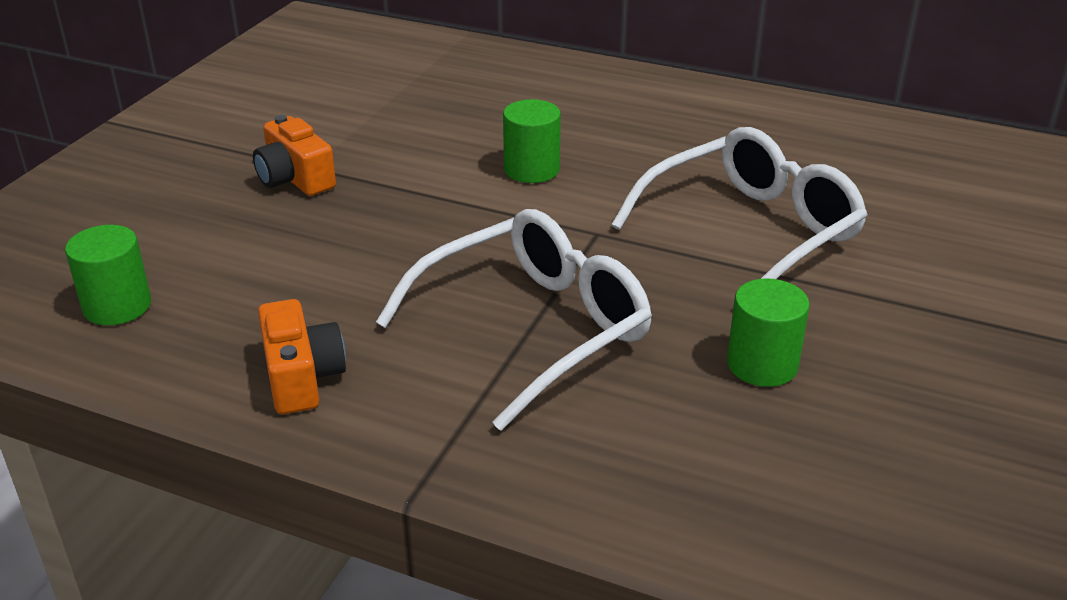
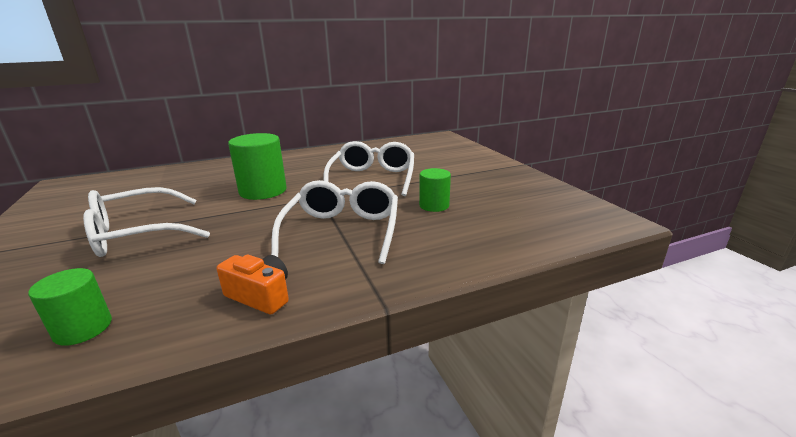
camera: 45 degrees left, 10 degrees down
(295, 179) = (139, 233): orange camera -> white glasses
(531, 169) = (263, 191): green cylinder -> green cylinder, size x1.70

